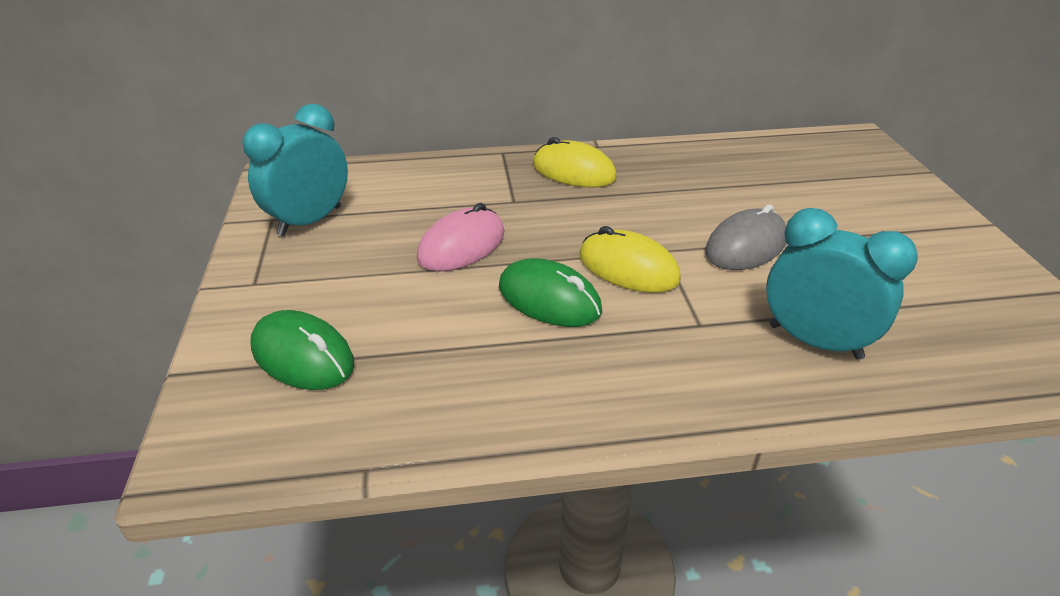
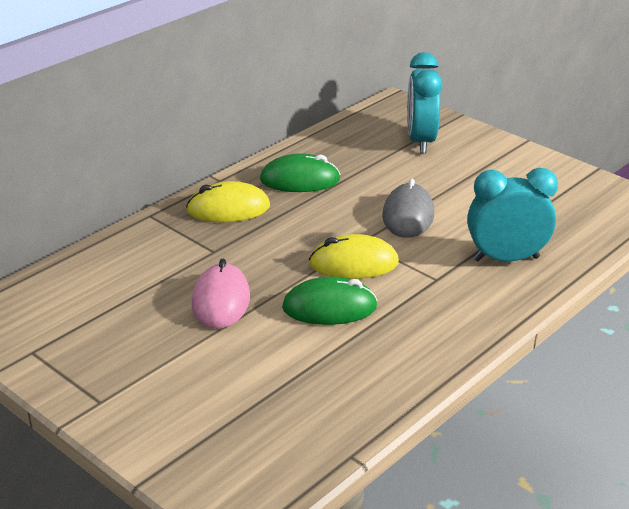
camera: 40 degrees left, 5 degrees down
(302, 356) = (216, 424): green mouse -> green mouse (300, 180)
(310, 221) = (70, 338): turquoise clock -> turquoise clock (420, 141)

